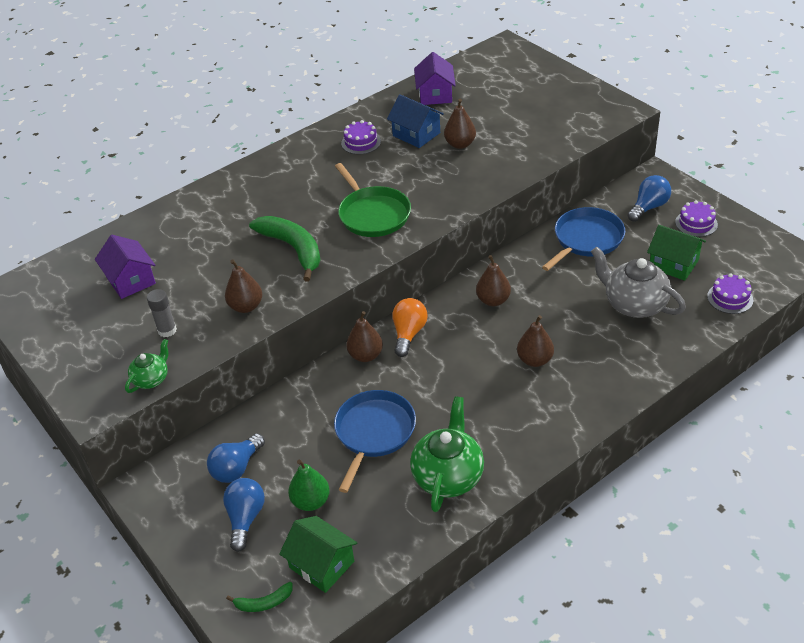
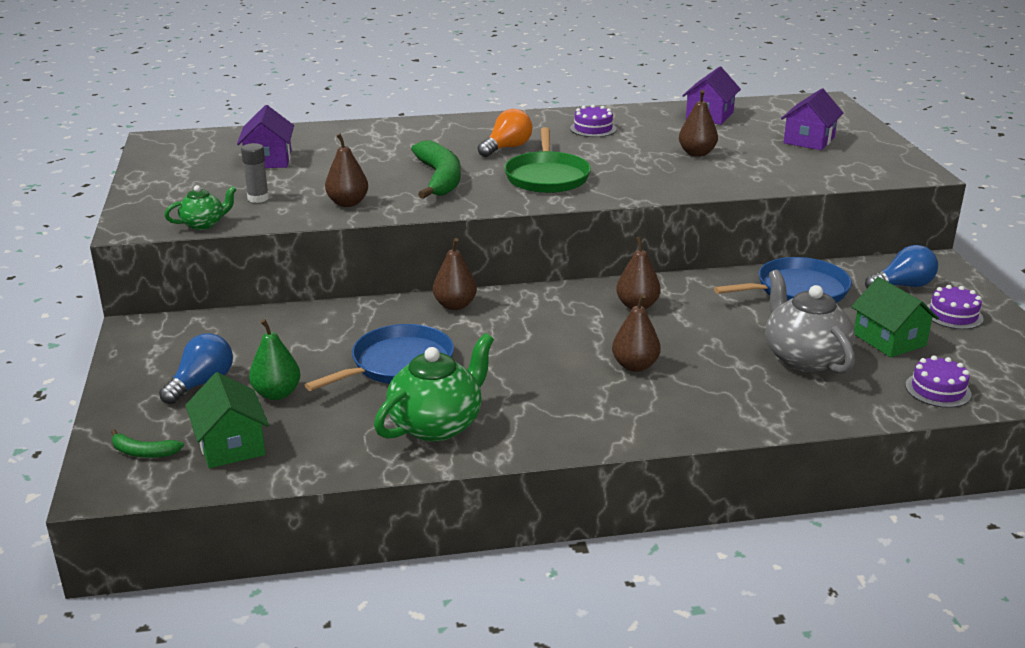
camera: 25 degrees right, 15 degrees down
(236, 468) = (237, 344): blue light bulb -> none
(409, 334) = (517, 303): orange light bulb -> orange light bulb (507, 148)
(416, 134) = (657, 136): blue house -> none
(526, 99) = (809, 140): none -> purple house

